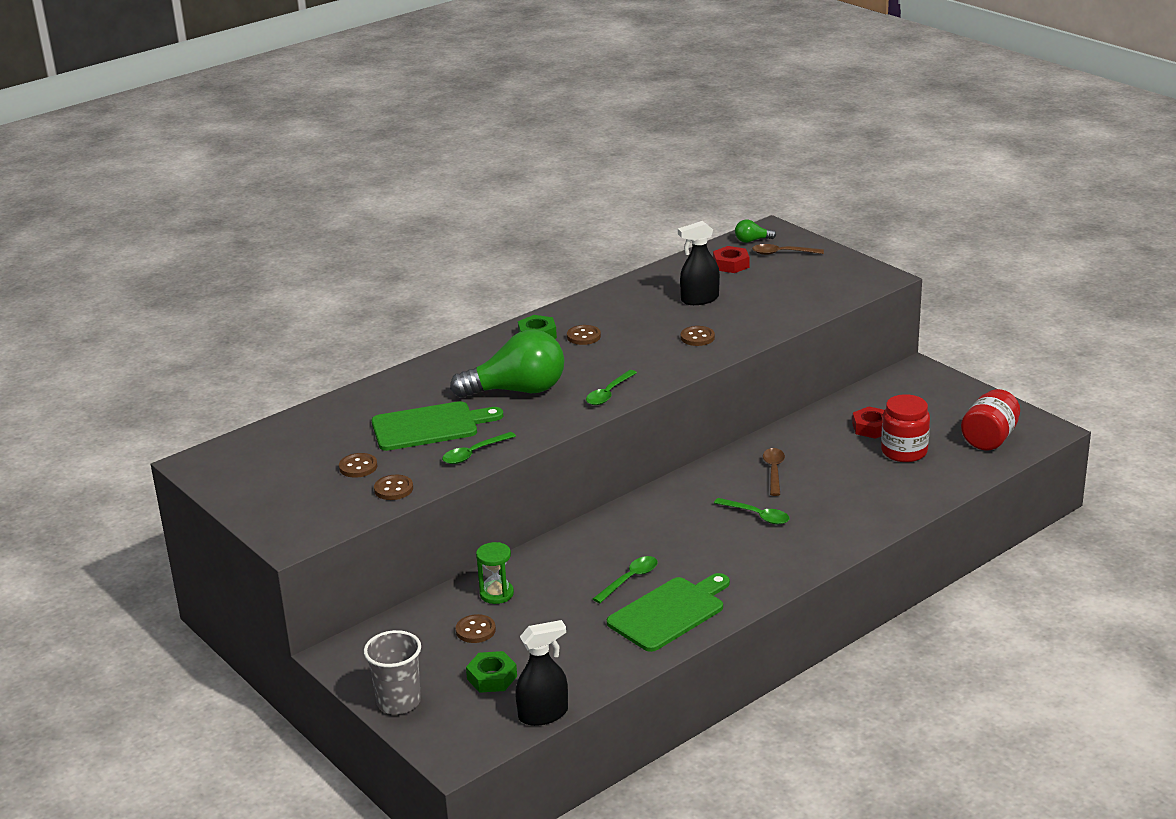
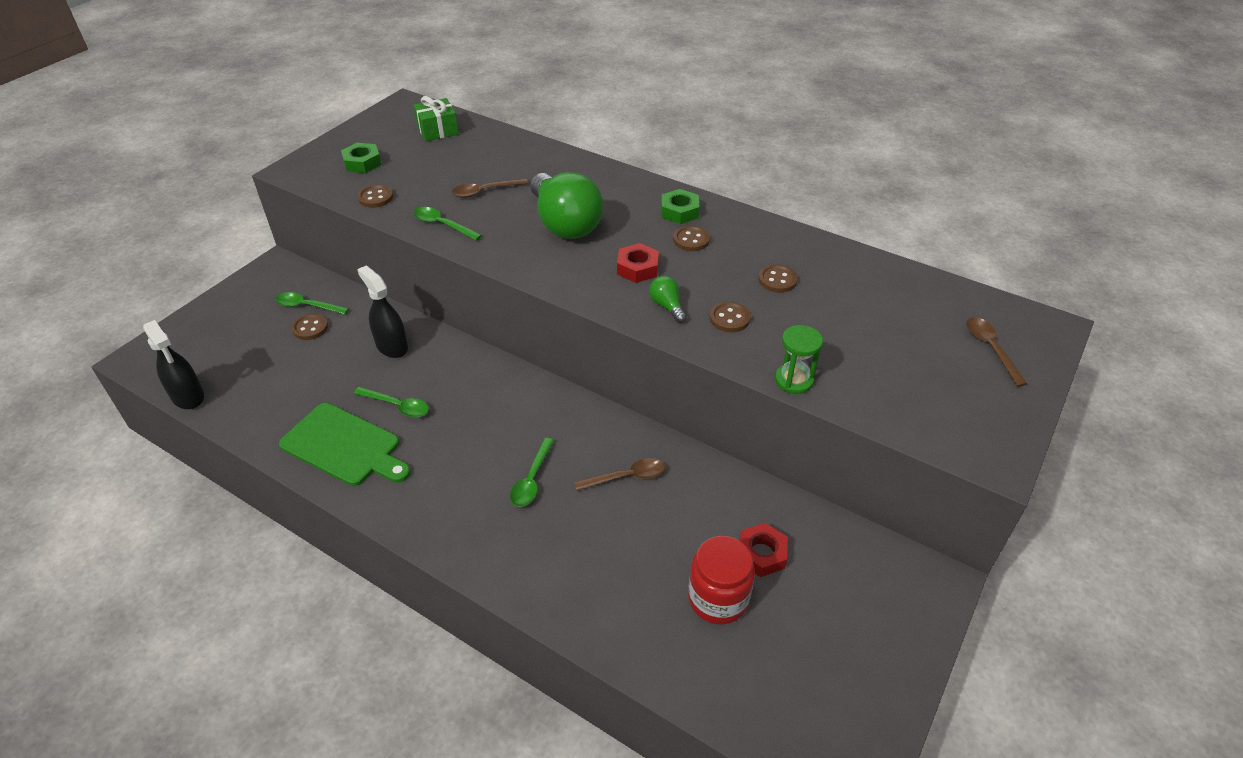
camera: 70 degrees right, 15 degrees up
(280, 444) = (438, 130): none -> green gift
(358, 467) = (409, 173): brown button -> brown button (777, 280)
(398, 702) = (212, 311): grey cup -> none
(430, 426) = (485, 191): green cutting board -> brown spoon
(492, 677) = (242, 353): green nut -> green nut (362, 163)
(496, 594) = (365, 327): green hourglass -> green hourglass (794, 380)
(609, 393) = (579, 280): green spoon -> green spoon (307, 306)
(699, 299) = (822, 303): black spray bottle -> black spray bottle (392, 346)
(731, 264) = (926, 311): red nut -> red nut (637, 268)
(752, 241) = (1004, 316): green light bulb -> green light bulb (667, 306)
(989, 439) = (793, 699): red jar -> none

